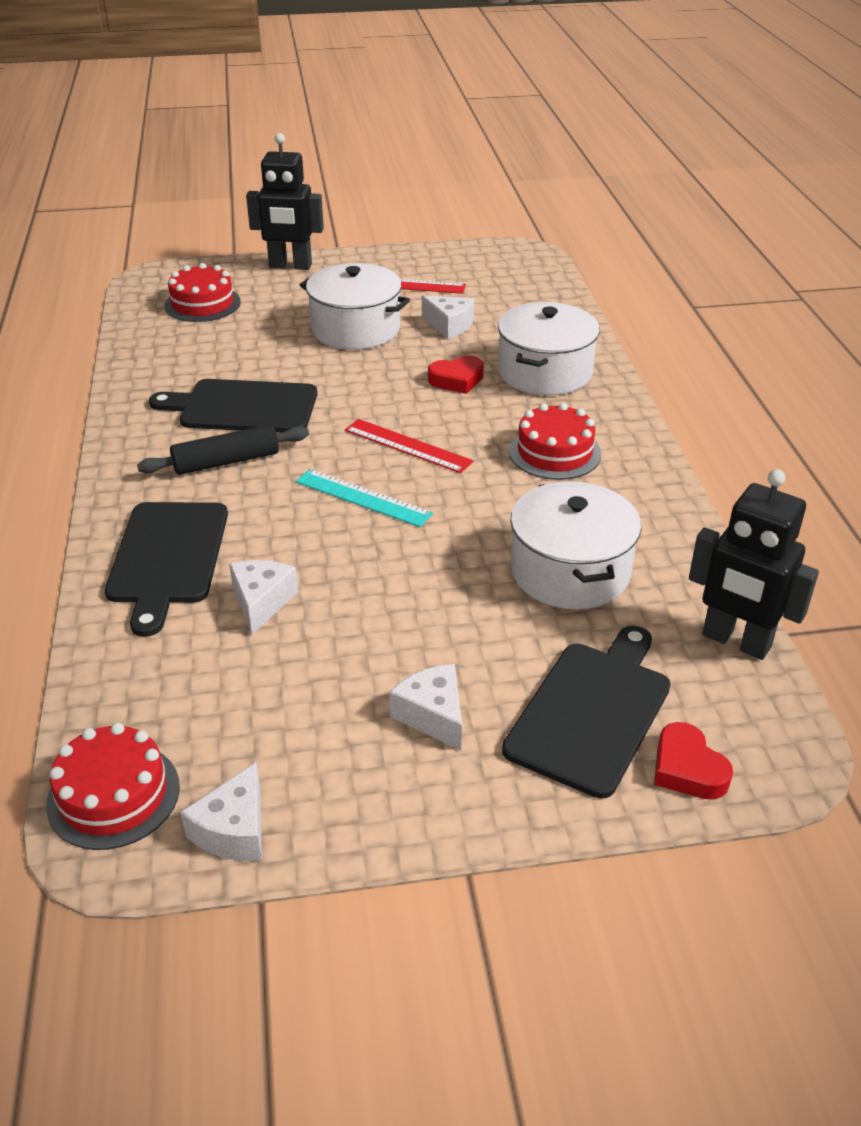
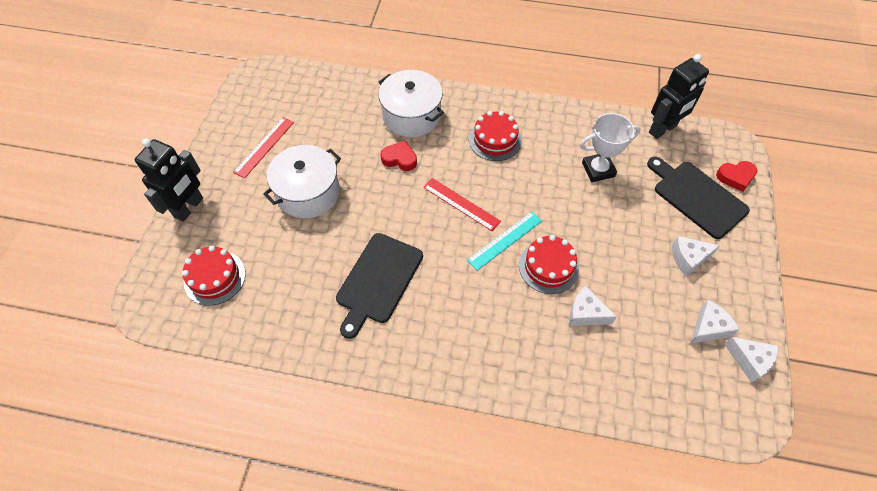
camera: 70 degrees left, 20 degrees up
(113, 795) = (720, 413): red cake -> red cake (548, 267)
(168, 557) = (530, 355): black cutting board -> none
(226, 461) = (439, 304): black rolling pin -> none
(407, 446) = (461, 204): red ruler -> red ruler turned 75 degrees clockwise
(449, 325) = (332, 142): white cheese -> white cheese (708, 327)
(457, 380) = (399, 159): red heart -> red heart turned 75 degrees counterclockwise
(570, 571) = (598, 170): white pot -> white trophy

